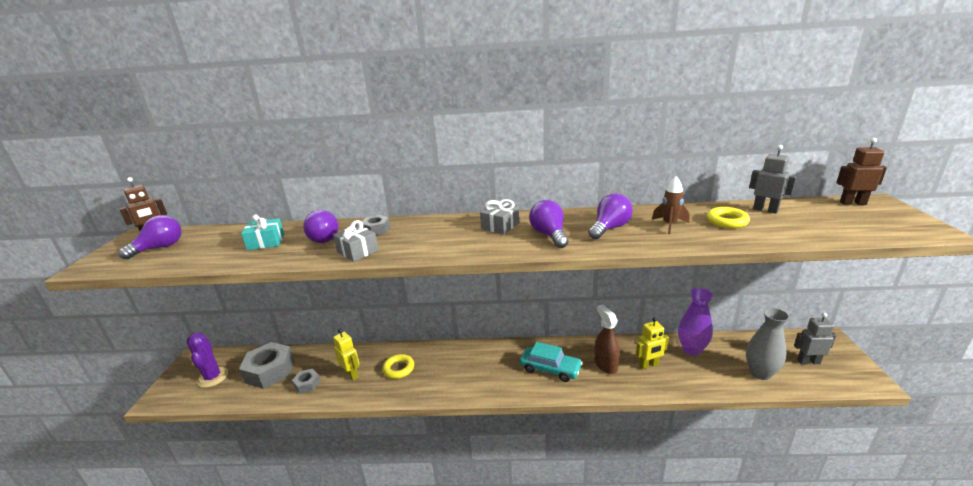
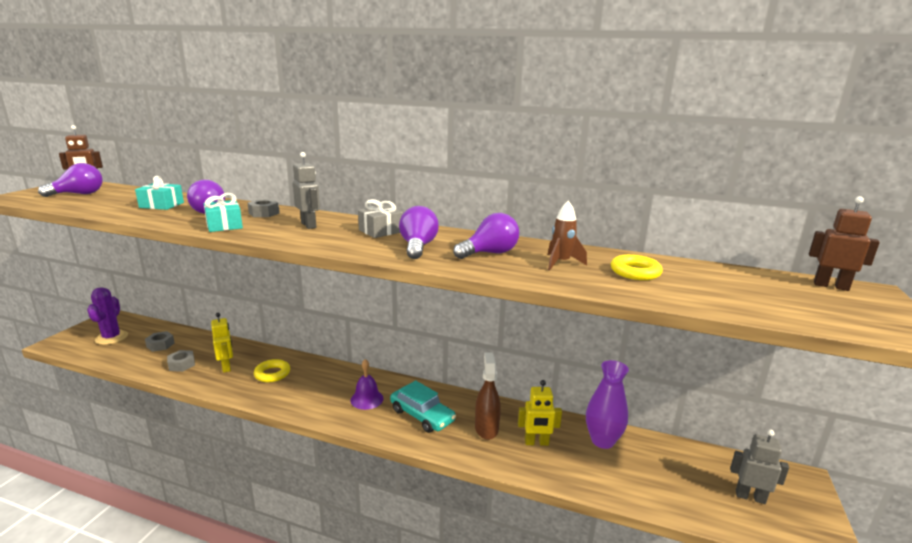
camera: 15 degrees right, 5 degrees down
(270, 371) = (160, 345): grey nut -> grey nut, size x0.50
(357, 251) = (224, 225): grey gift -> turquoise gift
(496, 368) = (367, 399): none -> purple bell
(760, 373) = (672, 490): grey vase -> none
(765, 210) = (699, 271): grey robot -> grey robot (309, 225)

